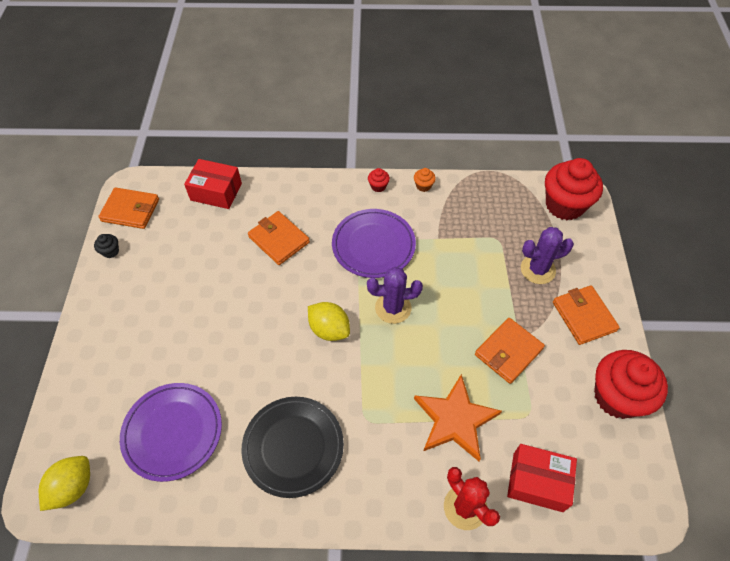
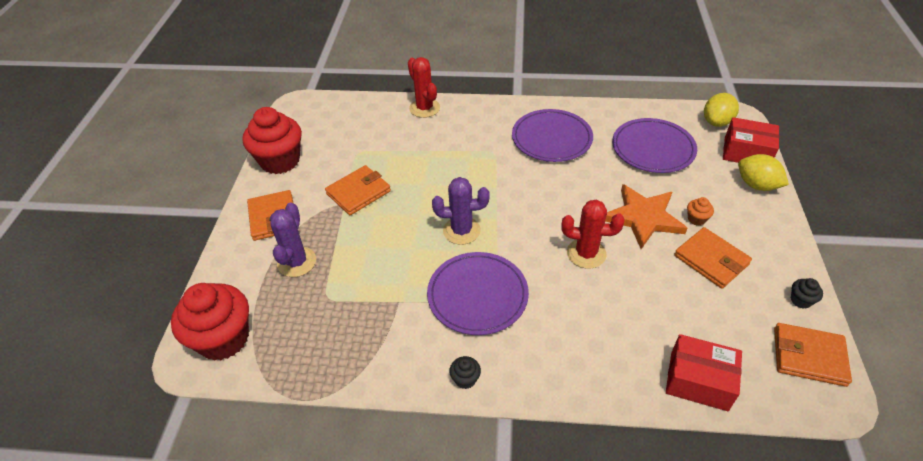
camera: 175 degrees left, 10 degrees down
(277, 287) = (586, 253): none -> red cactus
(279, 240) = (594, 307): orange wallet -> orange wallet (711, 260)
(293, 447) = (551, 139): black plate -> purple plate
(329, 329) = (527, 214): yellow lemon -> yellow lemon (756, 185)
(378, 186) = (465, 379): red cupcake -> black cupcake
(423, 186) = (401, 377): orange cupcake -> orange cupcake (696, 219)
(455, 419) = (419, 151): orange star -> orange star (643, 217)
(537, 482) = (368, 118): red box -> red box (746, 152)
(538, 269) = (296, 262): purple cactus -> purple cactus turned 75 degrees counterclockwise

